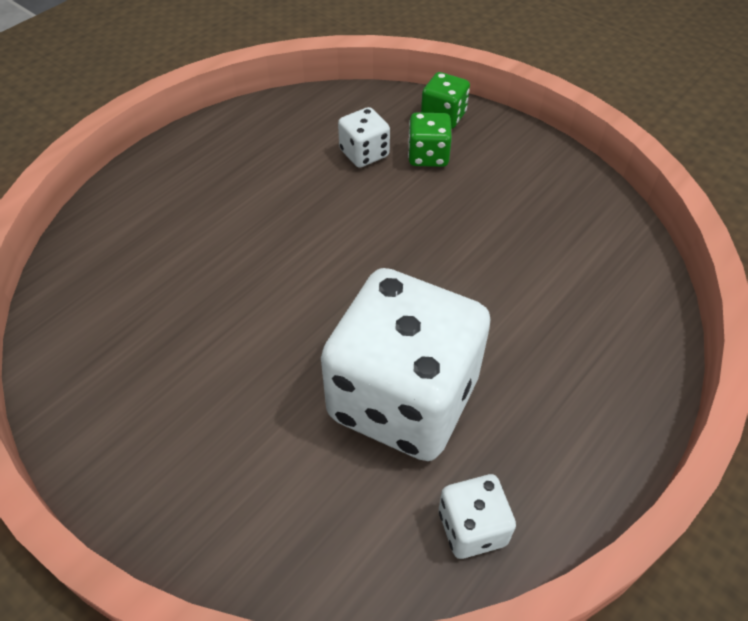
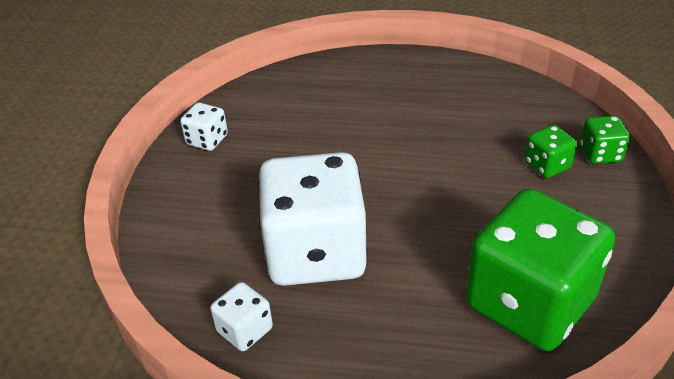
camera: 60 degrees right, 10 degrees down
(364, 153) = (510, 134): white dice -> white dice (207, 140)
(584, 268) = (529, 302): none -> green dice

